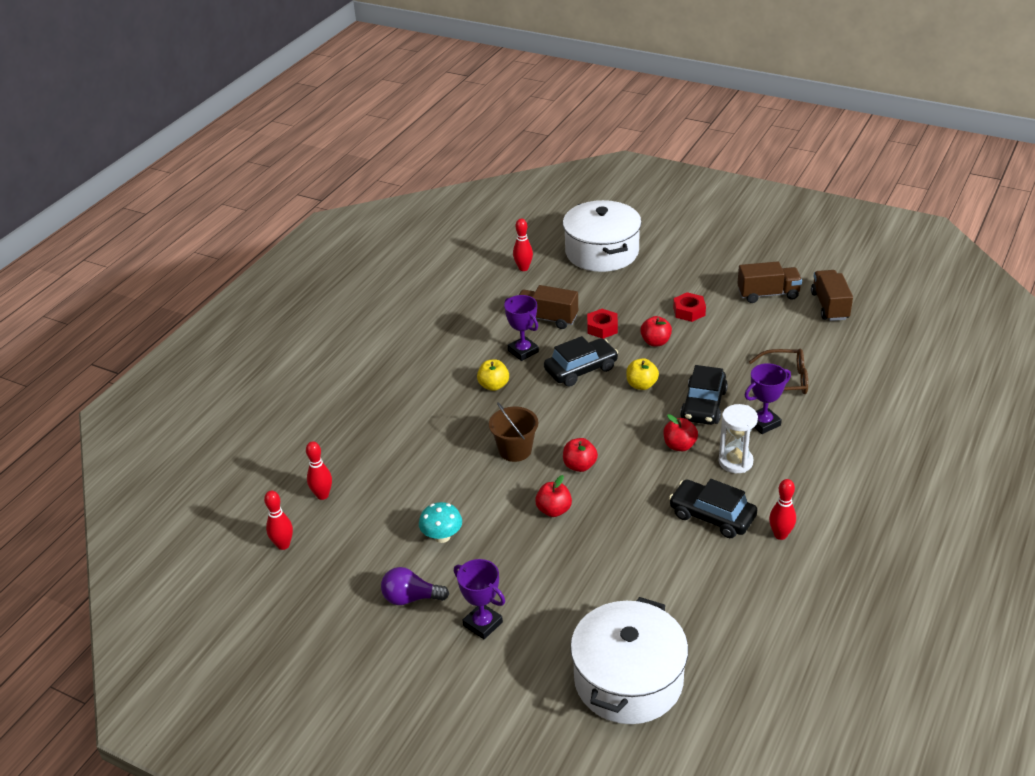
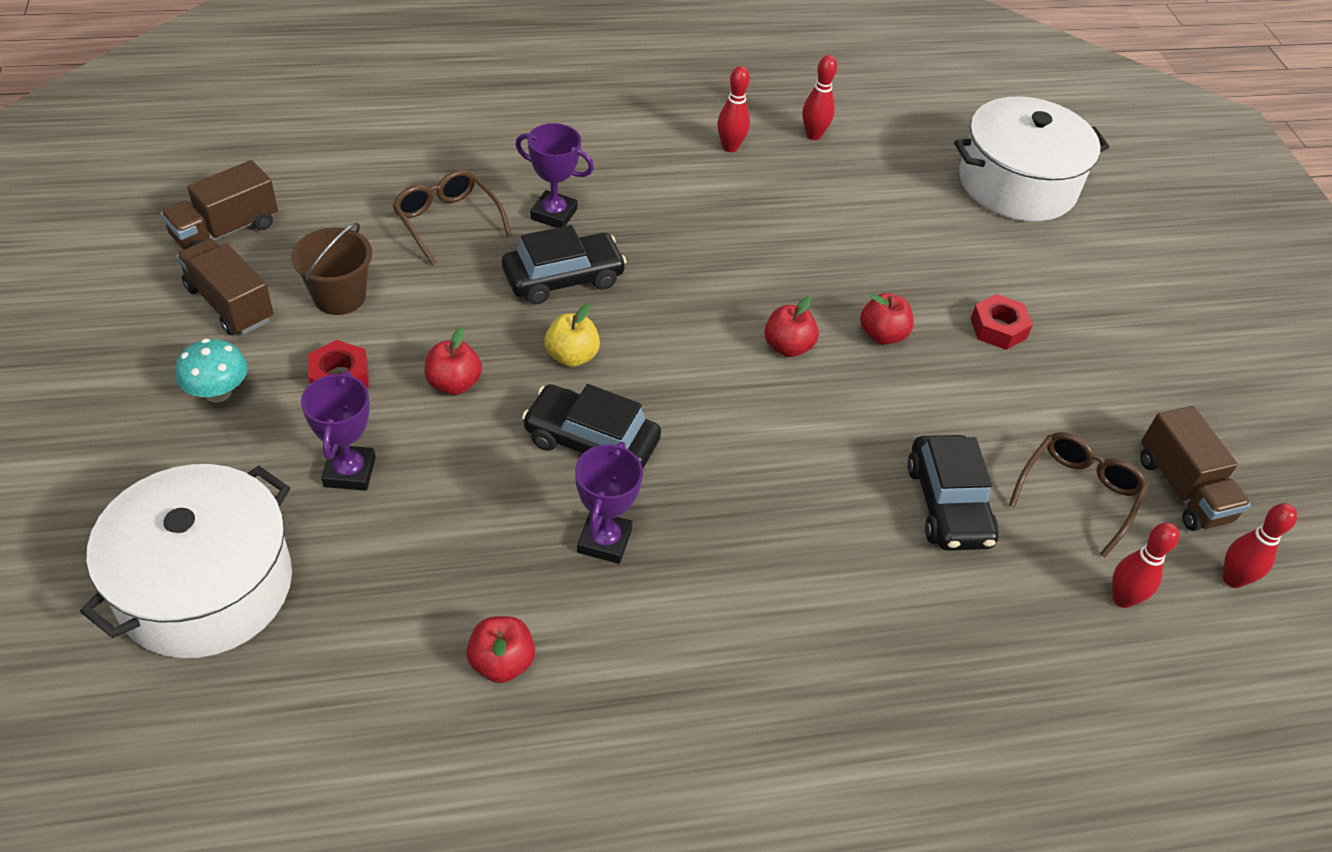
camera: 135 degrees left, 10 degrees up
(384, 521) = (1078, 493): none -> brown glasses
(410, 598) = (1136, 392): purple light bulb -> none
(442, 536) = (1032, 417): turquoise mushroom -> turquoise mushroom (218, 392)
(483, 624) = (1089, 313): purple trophy -> purple trophy (349, 472)
(493, 385) = (719, 531): yellow apple -> none
(515, 450) = (825, 427): brown bucket -> brown bucket (339, 296)
(523, 268) = (342, 692): red bowling pin -> red bowling pin (813, 135)
(547, 318) = (488, 558): brown truck -> brown truck (1182, 489)
(602, 328) = (462, 466): red nut -> red nut (998, 328)
(679, 445) = (663, 271): red apple -> red apple (501, 663)
(712, 516) = (754, 203): black car -> black car (948, 504)
(735, 462) = (647, 214): white hourglass -> none

